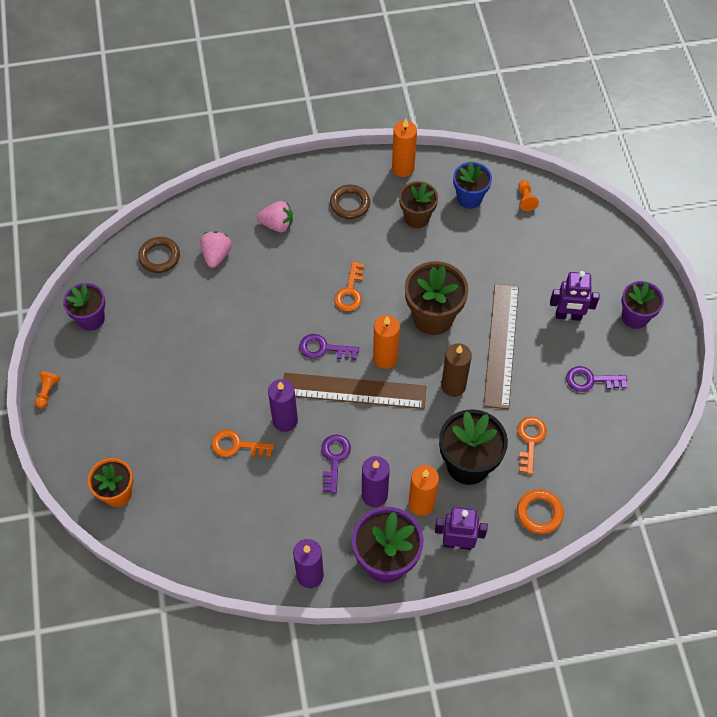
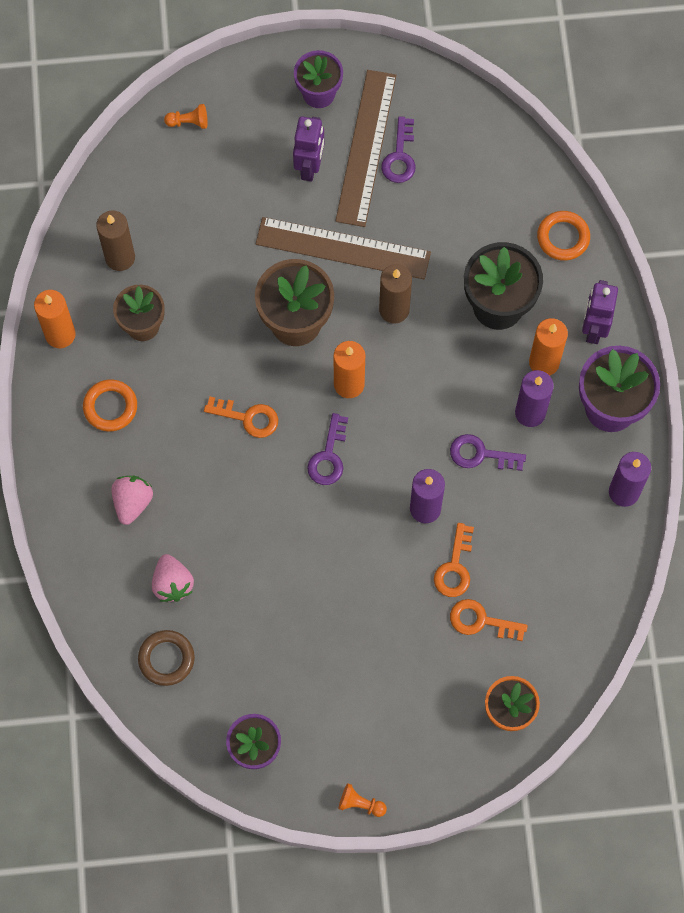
camera: 85 degrees left, 10 degrees up
(216, 255) = (172, 583): pink strawberry -> pink strawberry turned 120 degrees counterclockwise
(350, 204) = (110, 407): brown ring -> orange ring
(353, 391) = (391, 425): brown ruler -> brown ruler (366, 147)
(469, 198) = (120, 257): blue flower pot -> brown candle
(525, 199) = (130, 190): orange pawn -> orange pawn (189, 122)
(530, 440) = (473, 234): orange key -> orange key (481, 621)

